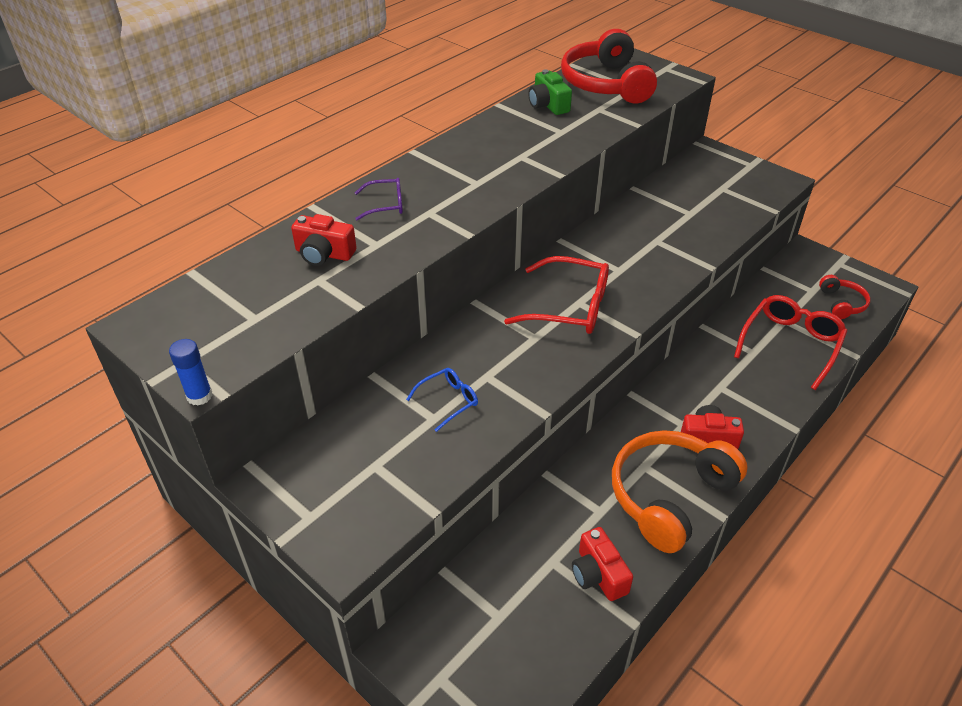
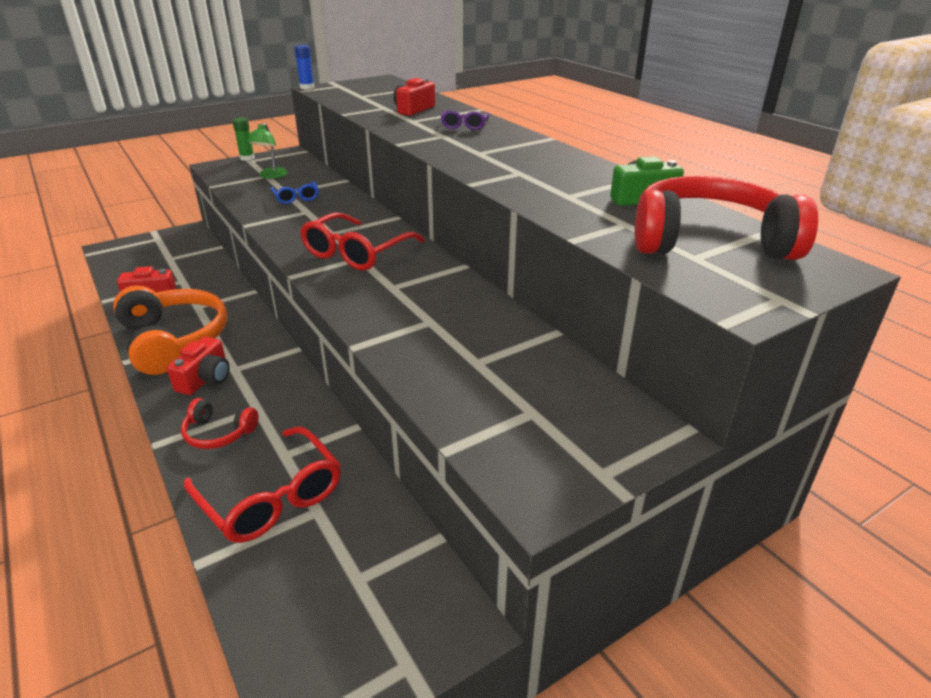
camera: 105 degrees right, 10 degrees down
(297, 527) = (247, 158): none -> green glue stick
(375, 459) = (271, 176): none -> green lamp
(841, 303) = (307, 606): red headphones -> red headphones (218, 433)

